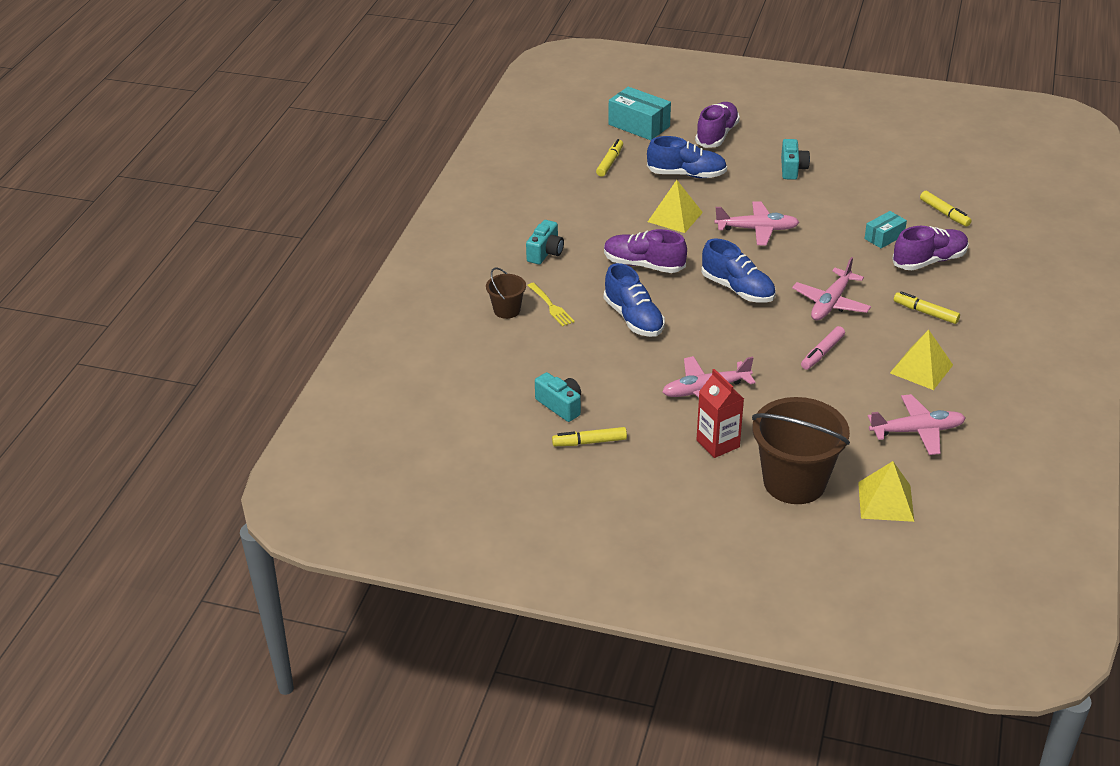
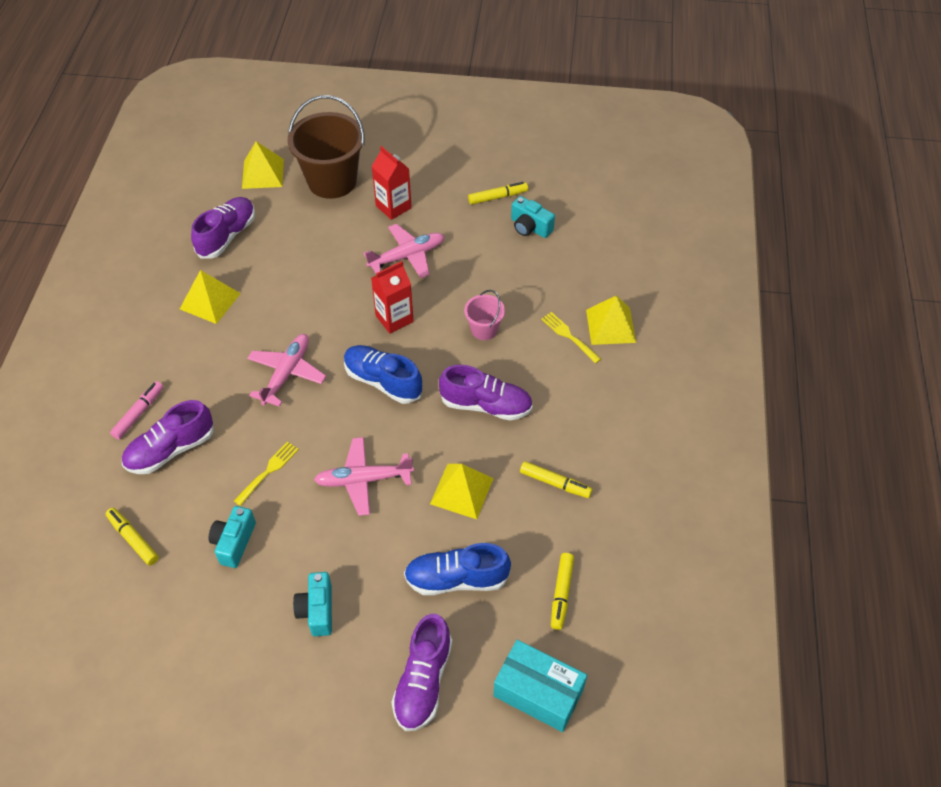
camera: 170 degrees right, 15 degrees up
(507, 310) = (611, 326): brown bucket -> yellow pyramid
(545, 253) = (596, 411): turquoise camera -> turquoise camera (234, 542)
(633, 319) = (484, 329): blue shoe -> pink bucket
(724, 335) = (394, 319): none -> red carton
(822, 353) = (301, 309): pink marker -> pink marker (139, 413)
(839, 241) = (268, 471): none -> yellow fork
(884, 237) = (215, 484): turquoise box -> none
(916, 431) = (227, 236): pink plane -> purple shoe
(925, 312) = (191, 371): yellow marker -> yellow marker (555, 483)

